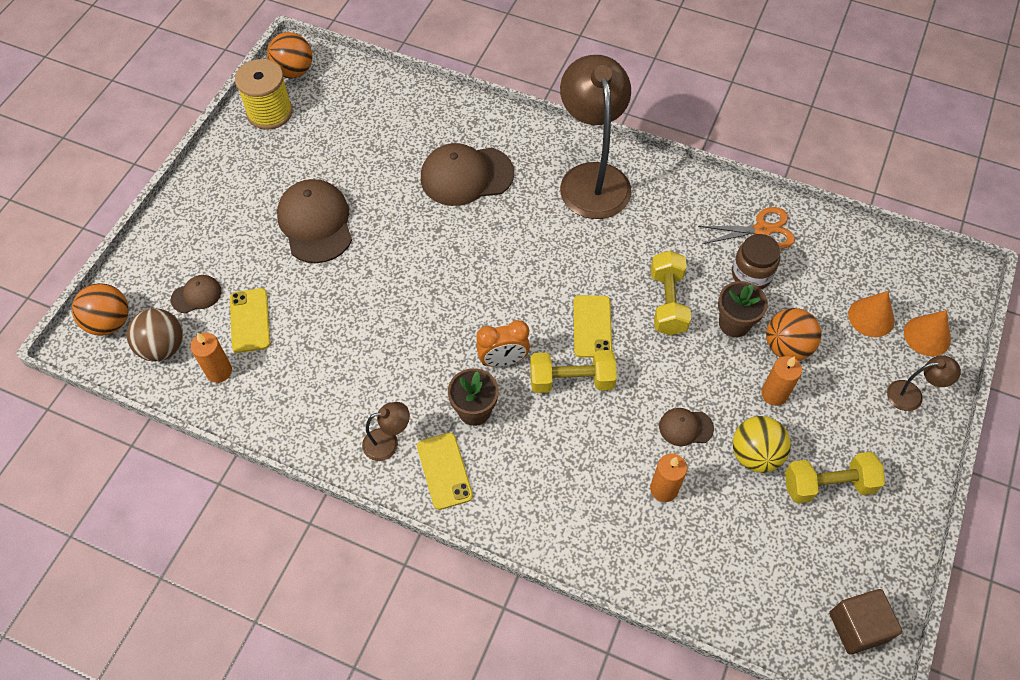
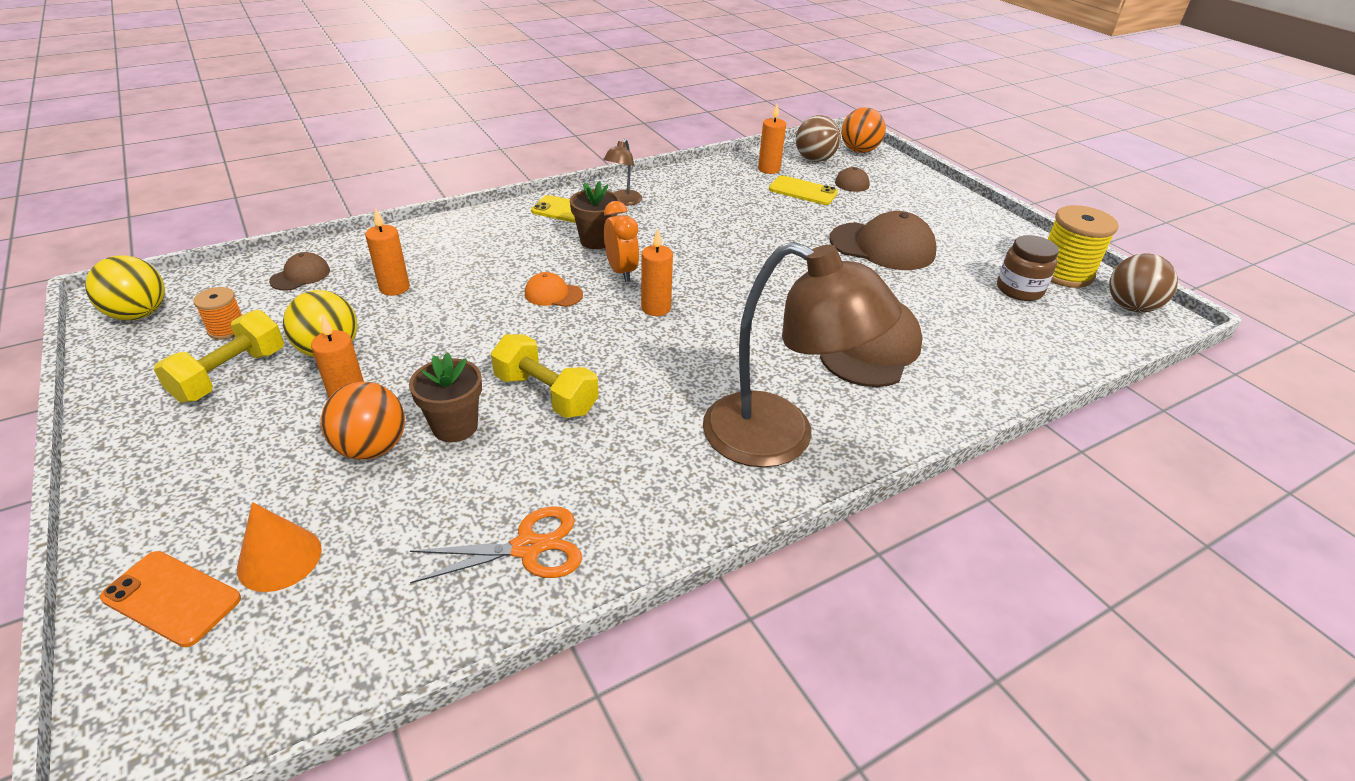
camera: 125 degrees right, 20 degrees down
(293, 71) = (1130, 307): orange ball -> brown ball
(503, 360) = (621, 271): orange clock -> orange clock turned 135 degrees clockwise
(529, 308) = (656, 308): none -> orange candle
(571, 380) = (553, 294): yellow dumbbell -> orange cap
(592, 326) = (587, 332): yellow phone -> none
(685, 427) = (417, 328): brown cap -> brown cap (300, 275)
(751, 274) = (487, 486): brown jar -> brown jar (1019, 290)
(762, 230) = (528, 547): orange scissors -> orange scissors turned 135 degrees counterclockwise
(805, 544) = (227, 329): none -> orange spool
(857, 627) = (139, 314): brown cube -> yellow ball
(912, 395) = (163, 511): brown lamp -> none
(927, 336) = (171, 598): orange cone -> orange phone

